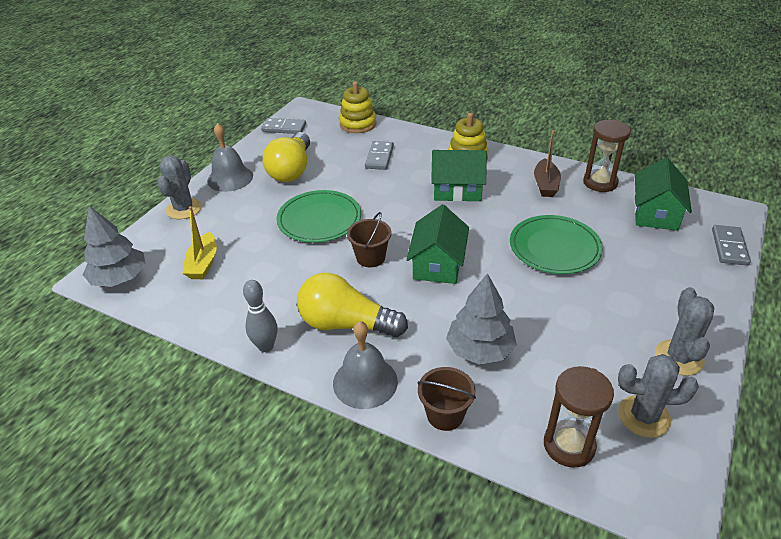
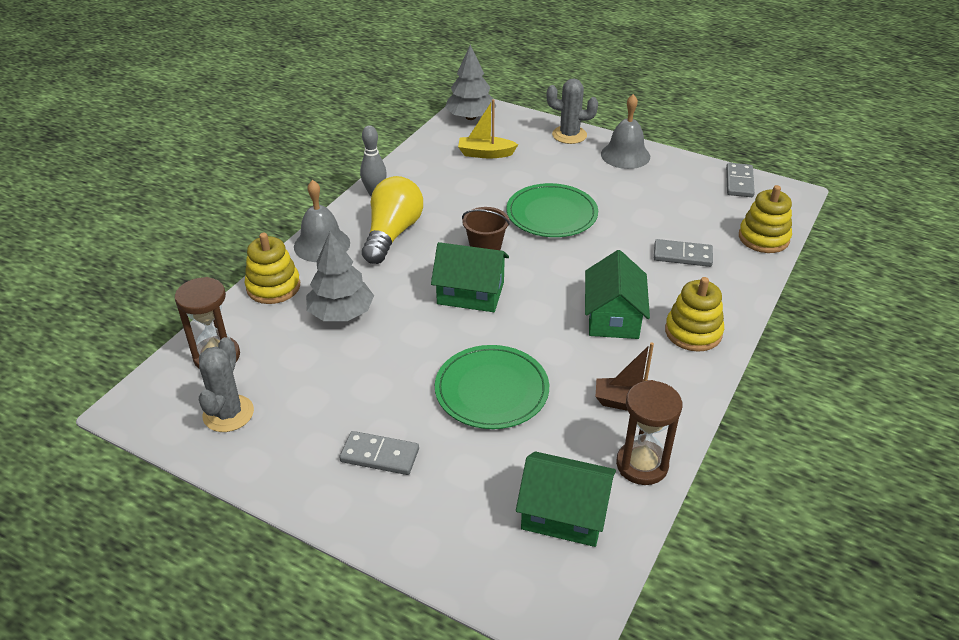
camera: 90 degrees right, 0 degrees up
(291, 170) = (646, 192): yellow light bulb -> none
(445, 415) = (273, 287): brown bucket -> yellow stacking toy
(679, 358) = (291, 462): grey cactus -> none
(729, 247) = (479, 582): grey domino -> grey domino (379, 455)

